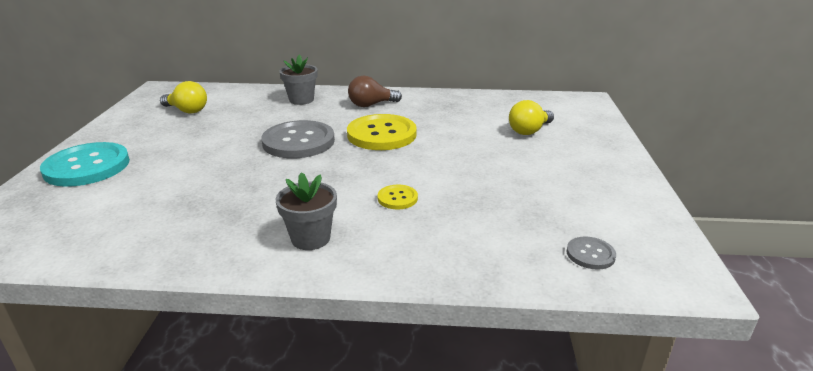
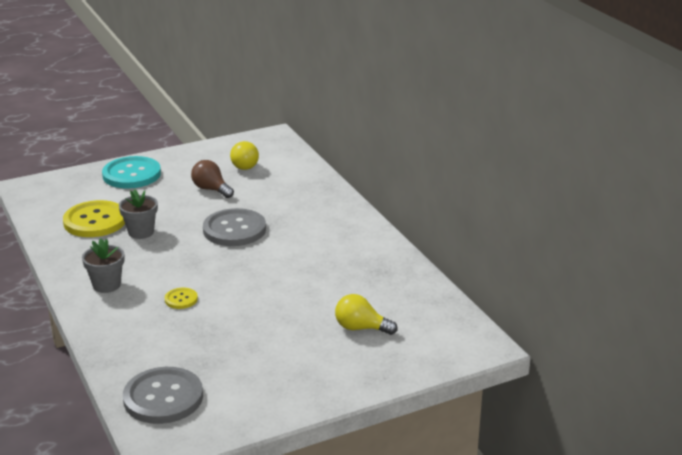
camera: 60 degrees right, 0 degrees up
(301, 100) = (315, 199): grey flower pot -> grey flower pot (141, 232)
(371, 105) = (338, 234): brown light bulb -> brown light bulb (211, 189)
(381, 134) = (281, 259): yellow button -> yellow button (95, 221)
(590, 254) = (163, 397): grey button -> grey button, size x2.13

